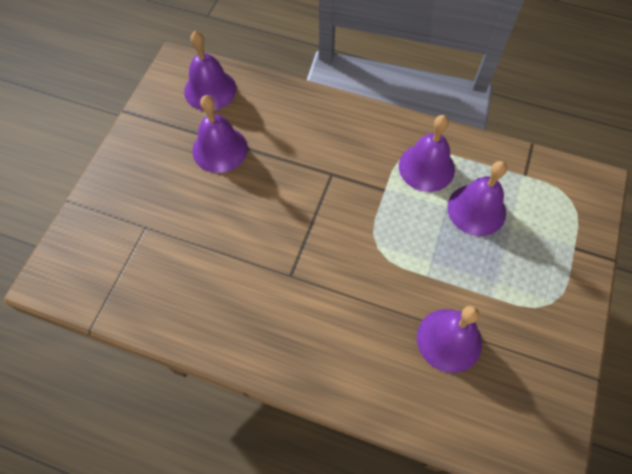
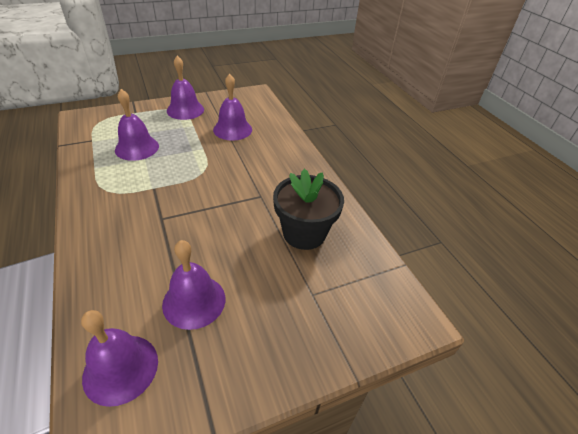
camera: 135 degrees left, 20 degrees down
(206, 274) = (304, 233): none -> black flower pot
(426, 167) = (116, 178): purple bell -> purple bell (185, 110)

